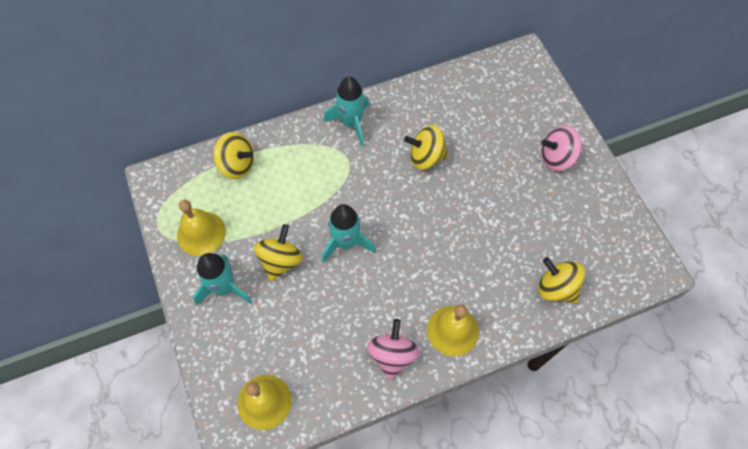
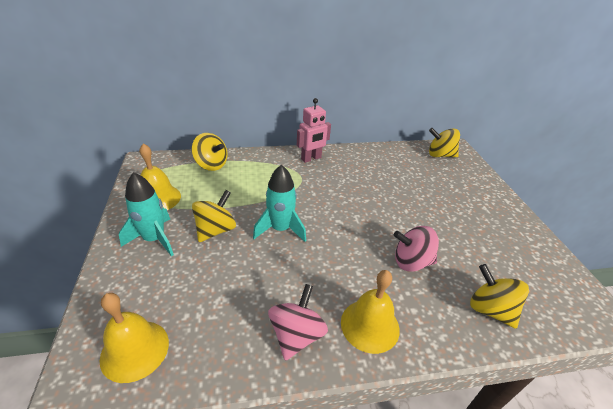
camera: 10 degrees right, 25 degrees down
(351, 123) = (311, 158): turquoise rocket -> pink robot
(426, 157) = (367, 187): yellow spinning top -> yellow spinning top (440, 155)
(556, 158) = (485, 208): pink spinning top -> pink spinning top (411, 262)

